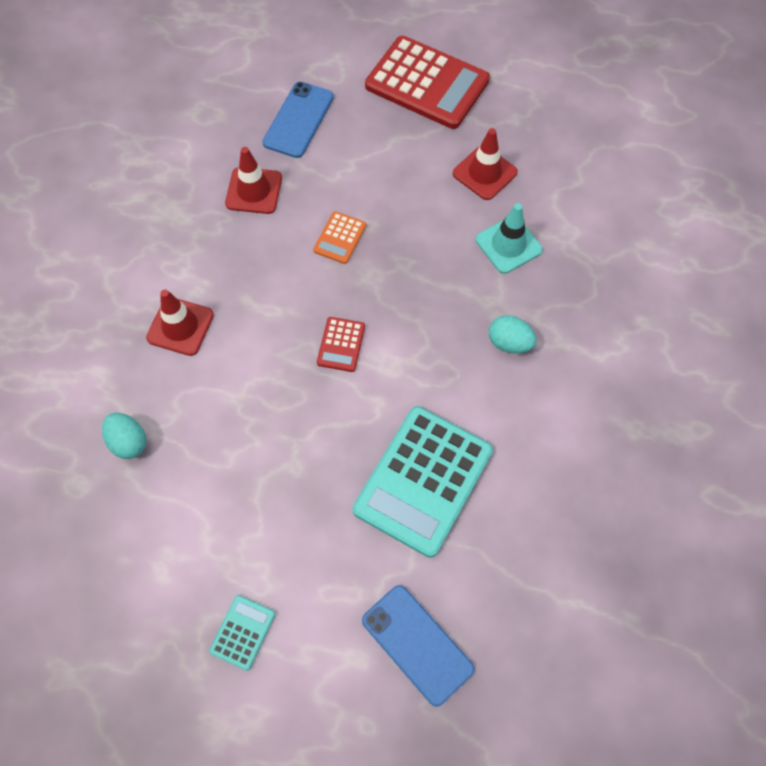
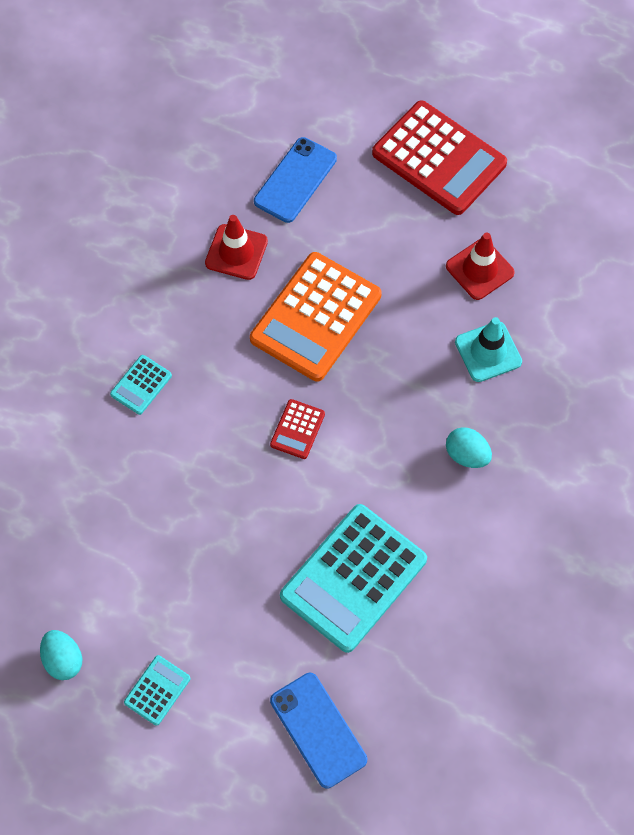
camera: 10 degrees right, 0 degrees up
(129, 442) = (75, 493): turquoise egg -> turquoise egg (63, 660)
(180, 326) = (141, 385): red traffic cone -> turquoise calculator
(340, 238) = (316, 317): orange calculator -> orange calculator, size x2.24

